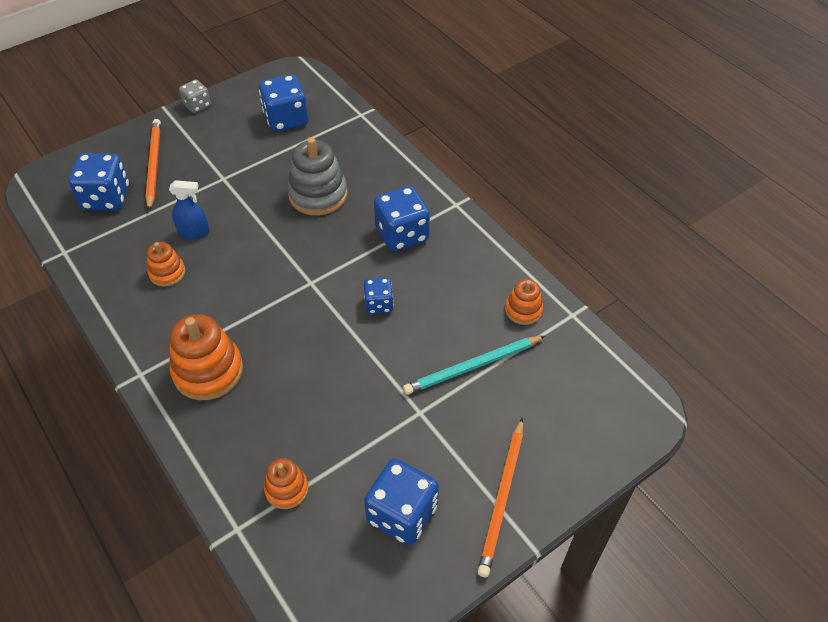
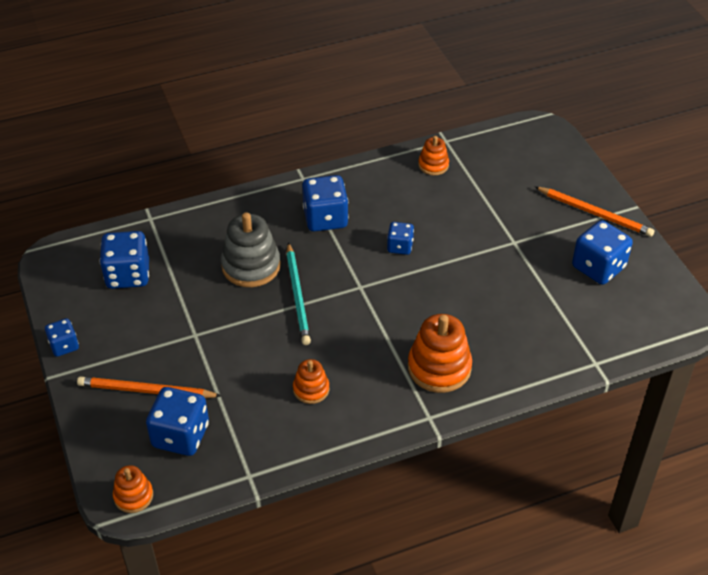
camera: 75 degrees left, 5 degrees down
(194, 232) = (264, 364): blue spray bottle -> none
(197, 105) = (64, 346): grey dice -> blue dice
(286, 489) = (566, 329): orange stacking toy -> orange stacking toy (133, 496)
(472, 367) = (479, 204): turquoise pencil -> turquoise pencil (298, 296)

